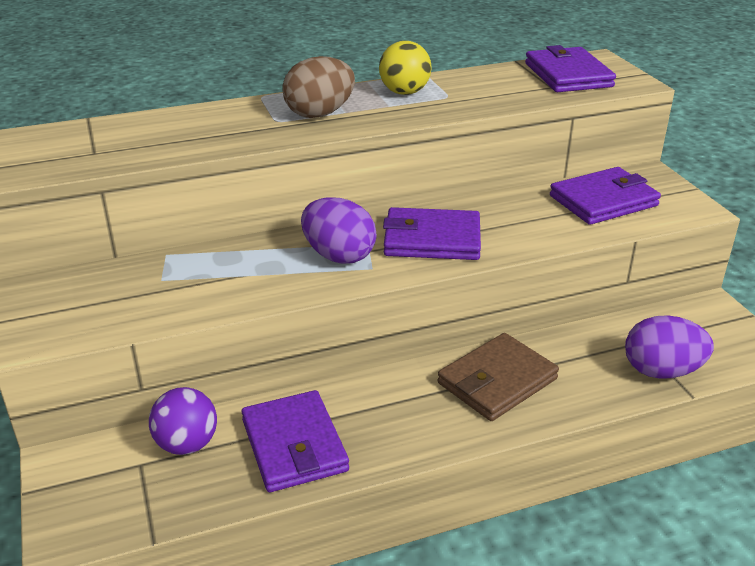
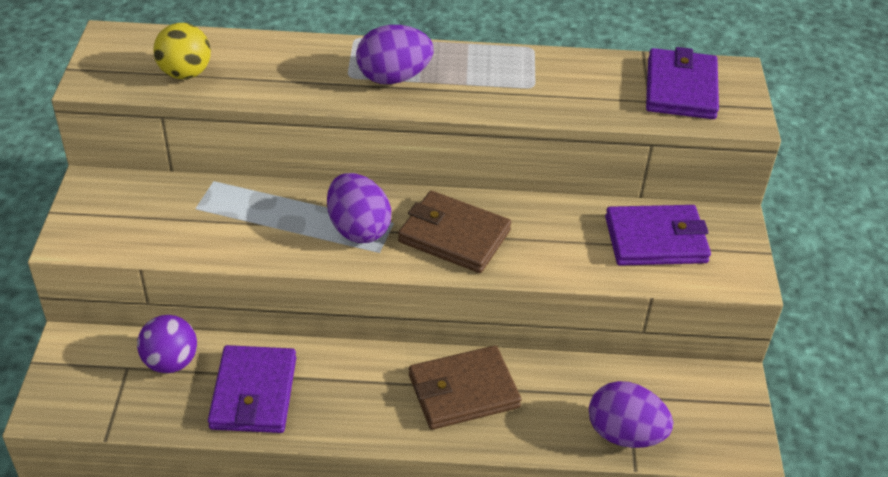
camera: 20 degrees right, 10 degrees up
(320, 114) = (393, 78): brown egg -> purple egg
(404, 92) = (494, 70): yellow ball -> yellow ball (185, 73)
(432, 239) = (454, 236): purple wallet -> brown wallet

